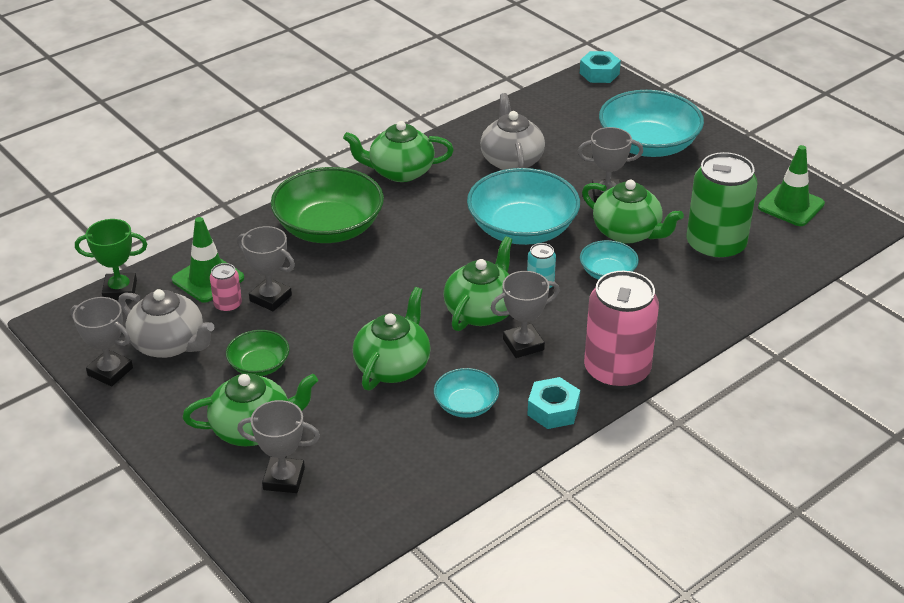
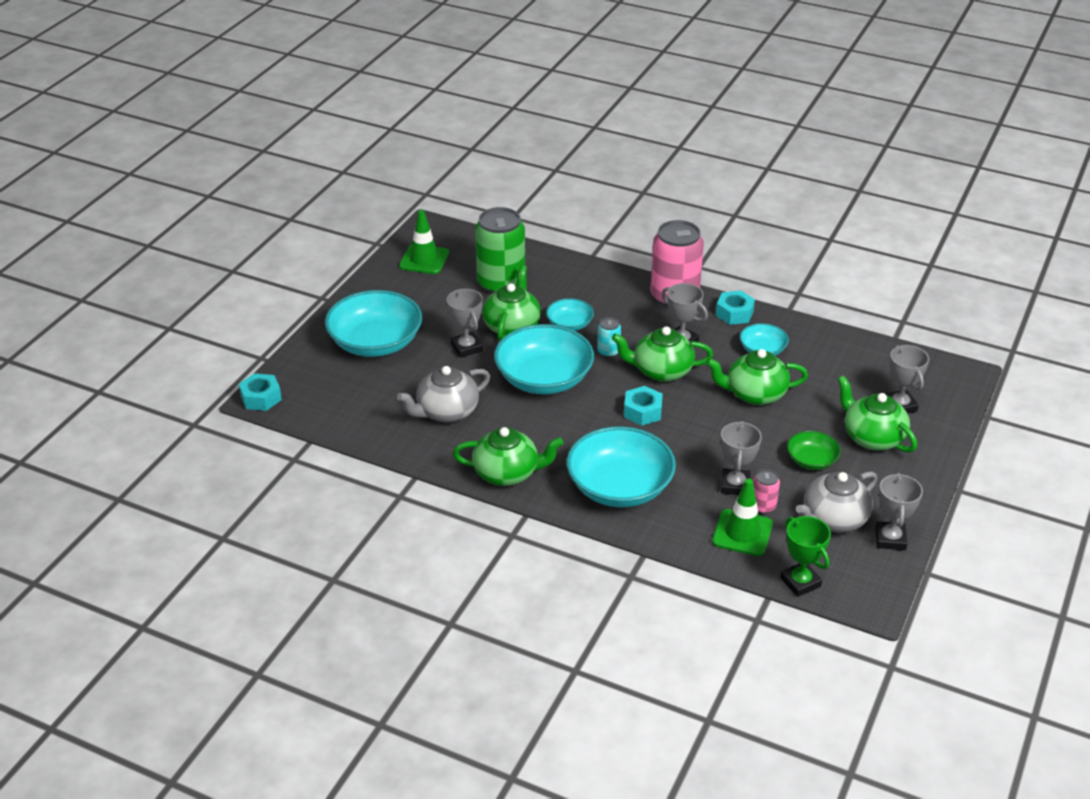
camera: 115 degrees left, 0 degrees up
(169, 344) = (833, 519): grey teapot -> grey teapot turned 135 degrees counterclockwise
(329, 227) = (619, 487): green bowl -> turquoise bowl
(400, 172) = (507, 473): green teapot -> green teapot turned 60 degrees counterclockwise
(424, 276) = (642, 411): none -> turquoise nut

